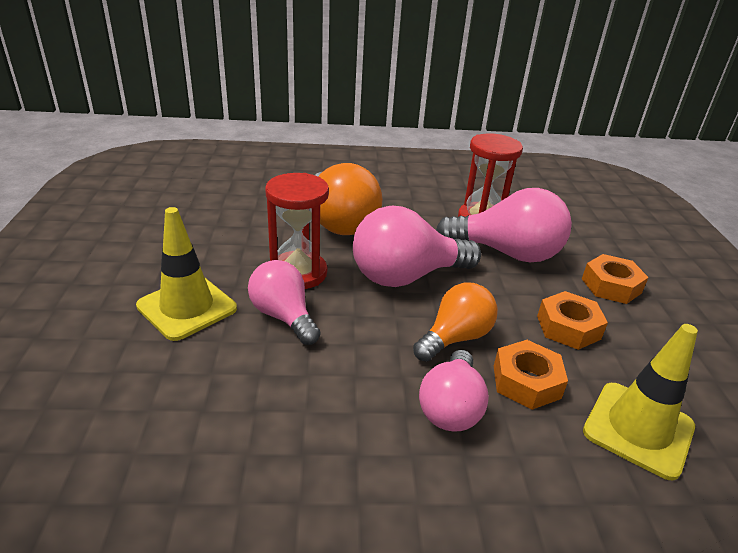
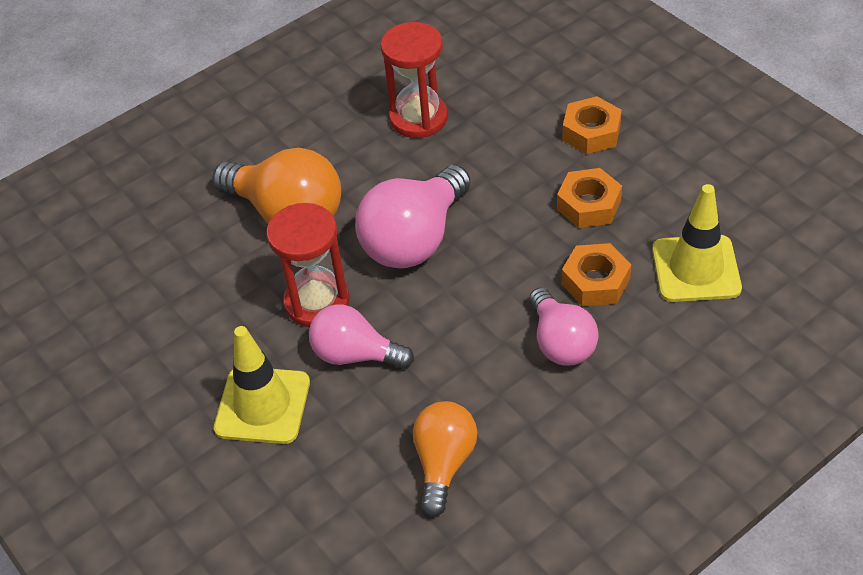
camera: 30 degrees left, 15 degrees up
(455, 338) = (512, 277): orange light bulb -> orange light bulb (444, 463)
(507, 253) = (477, 150): pink light bulb -> none

